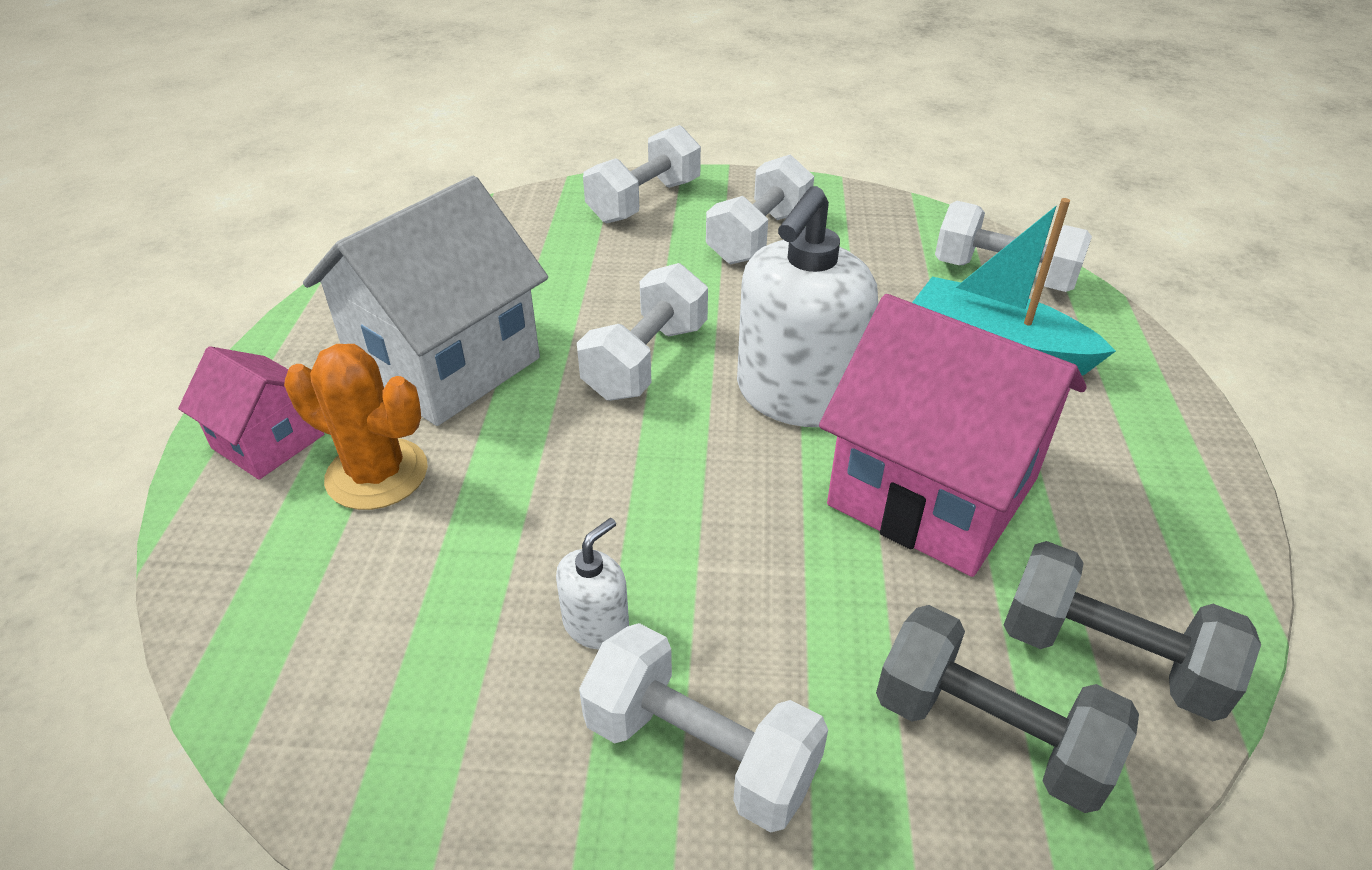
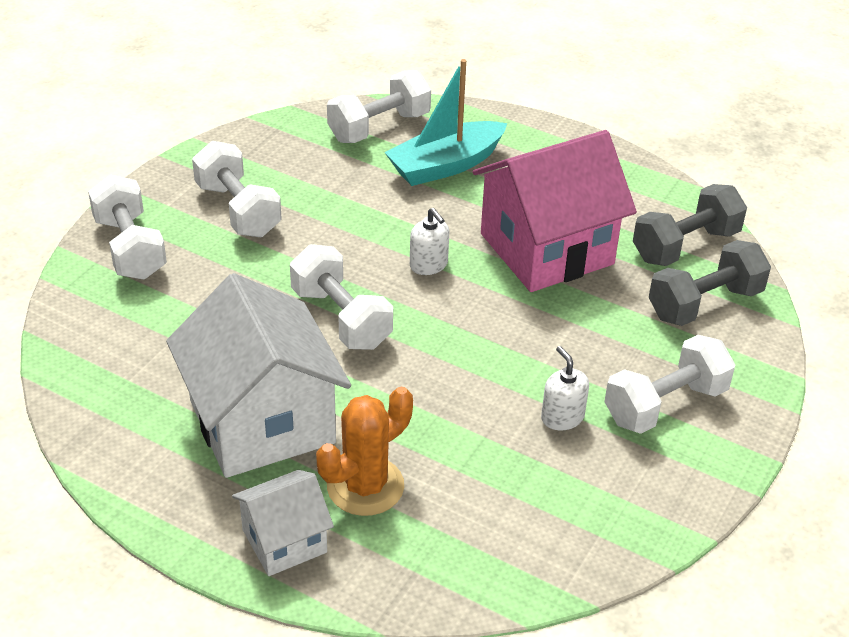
camera: 65 degrees left, 0 degrees up
(268, 441) = (284, 541): pink house -> white house
(797, 395) = (428, 265): white soap dispenser -> white soap dispenser, size x0.45

